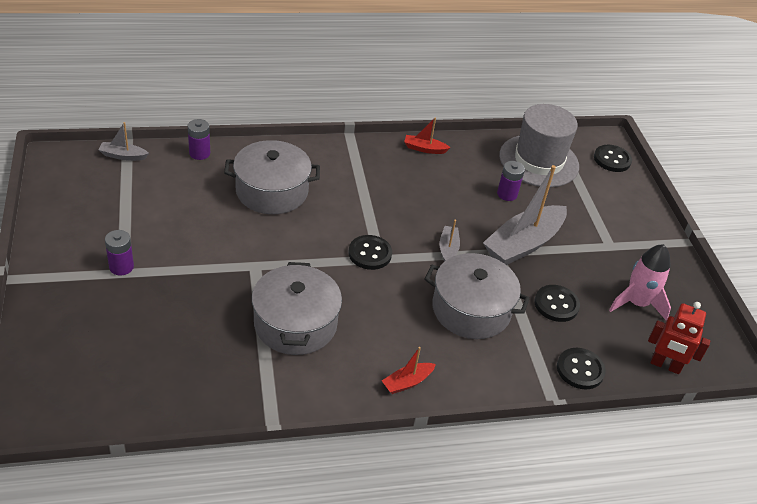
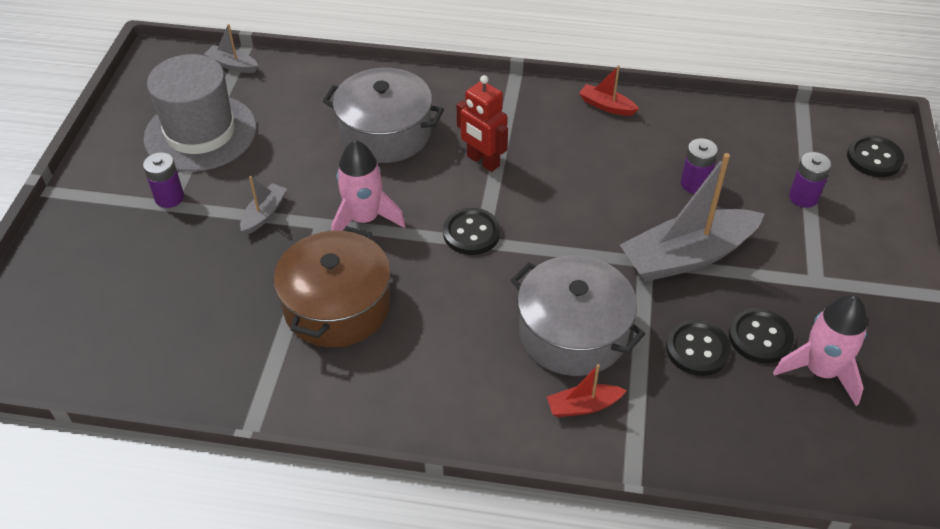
camera: 25 degrees right, 5 degrees up
(199, 153) = (320, 74): purple battery -> purple battery (803, 197)
(286, 257) = (364, 219): none -> pink rocket
(295, 324) = (337, 306): grey pot -> brown pot
(407, 382) = (443, 412): red boat -> red boat (583, 406)
(448, 249) = (578, 245): grey boat -> grey boat (264, 214)
(538, 161) = (761, 144): grey hat -> grey hat (200, 133)
(580, 370) = (691, 449): black button -> black button (760, 337)
(665, 365) = (825, 471): red robot -> red robot (483, 161)

